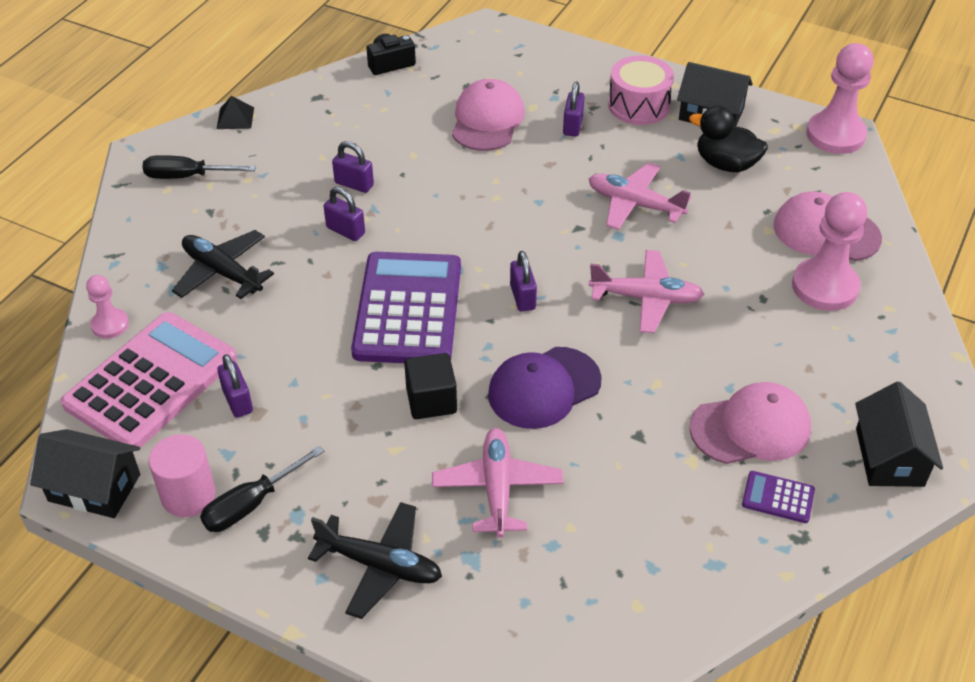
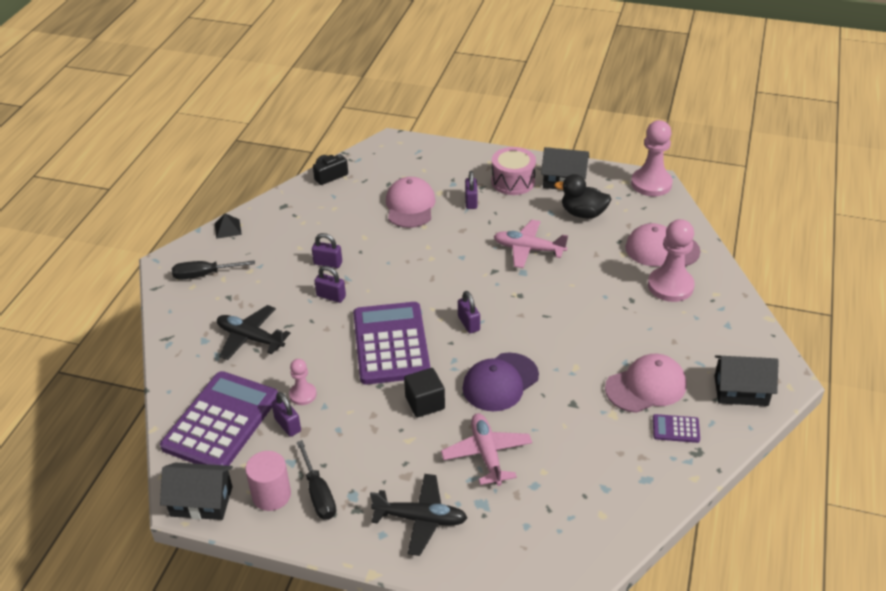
camera: 10 degrees left, 5 degrees down
(110, 325) = (179, 387): pink pawn -> pink pawn (303, 395)
(151, 382) = (221, 422): pink calculator -> purple calculator
(251, 504) = (318, 493): black screwdriver -> black screwdriver turned 60 degrees counterclockwise
(646, 298) = (553, 312): pink plane -> none
(889, 457) = (741, 391): black house -> black house turned 75 degrees counterclockwise

